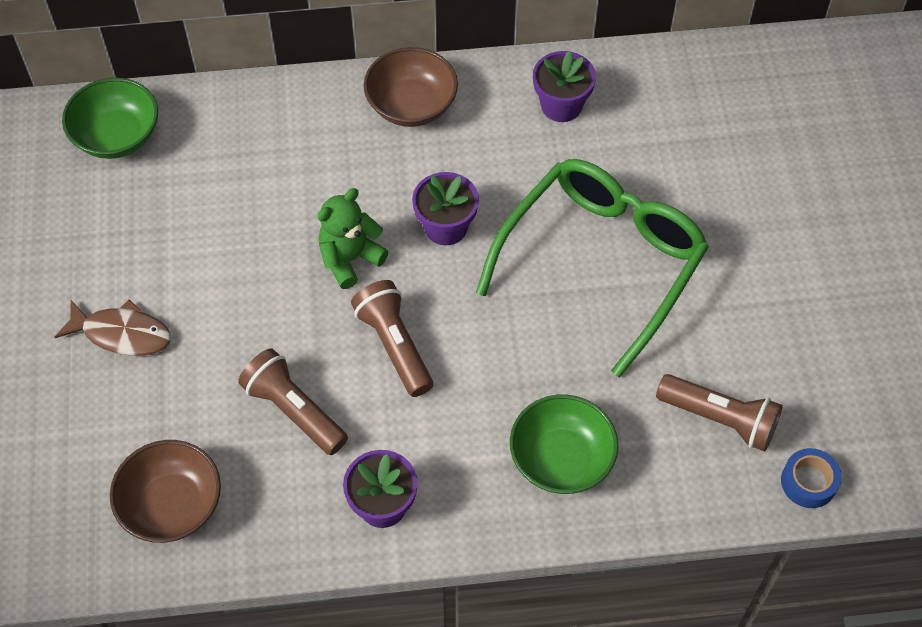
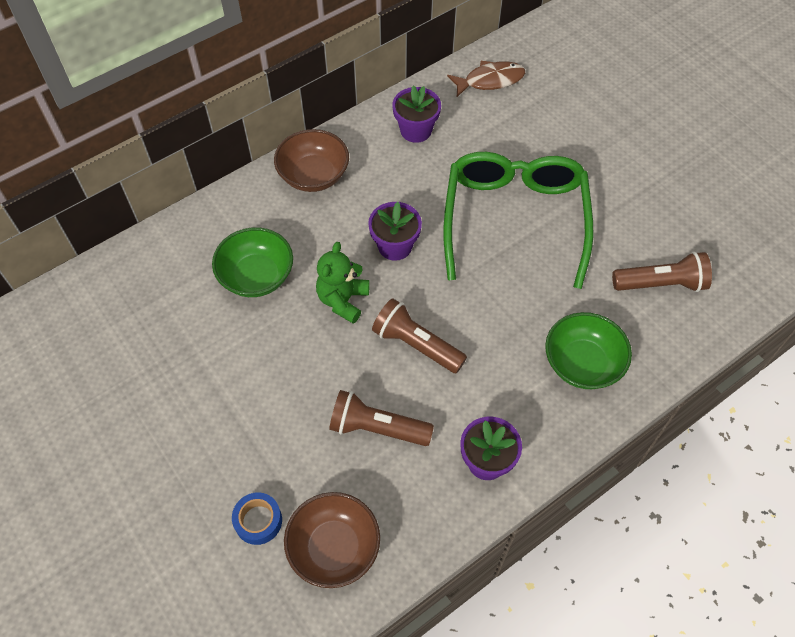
camera: 30 degrees left, 0 degrees up
(117, 136) = (106, 296): green bowl -> green bowl (256, 276)
(122, 334) = (208, 440): brown fish -> brown fish (490, 80)
(808, 482) = (742, 296): blue tape -> blue tape (258, 521)

